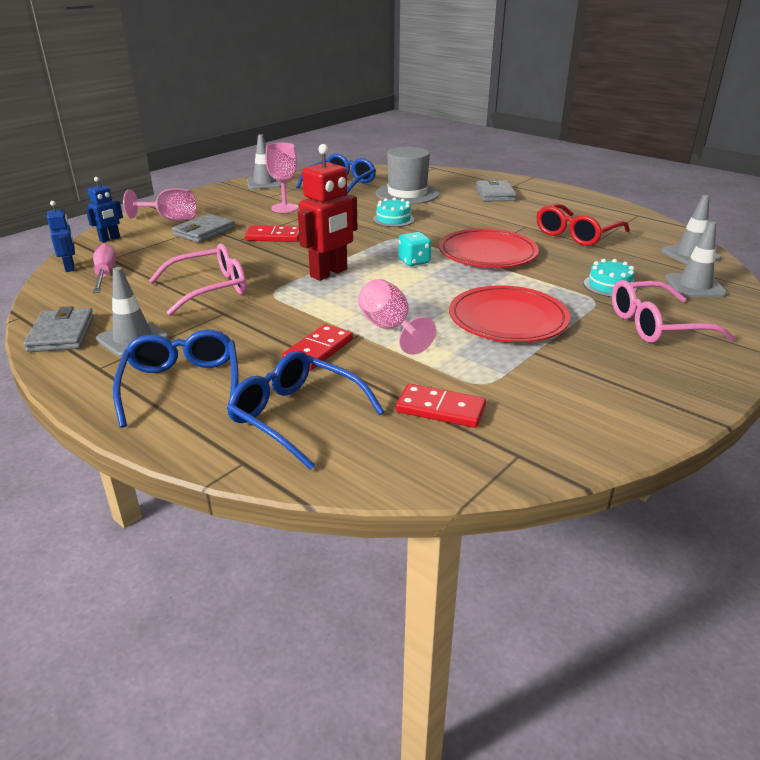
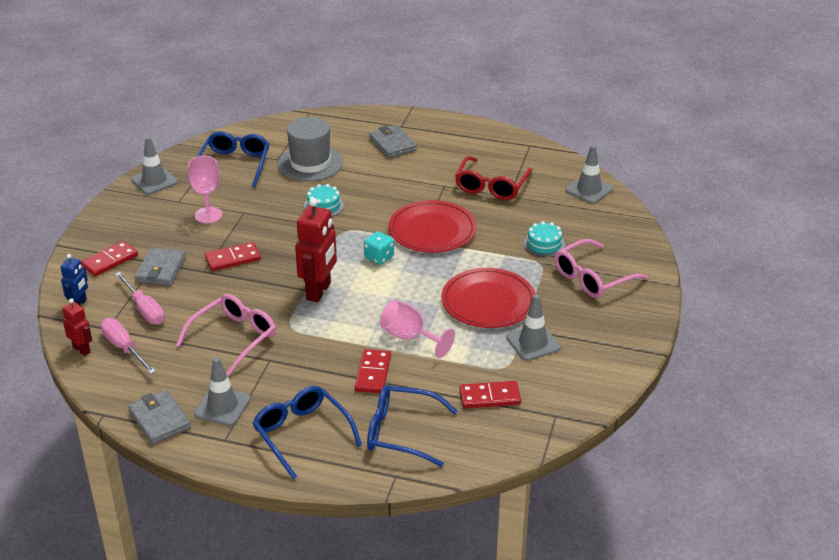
camera: 25 degrees left, 5 degrees up
(70, 267) = (82, 349): blue robot -> red robot
(157, 253) = (144, 309): none -> pink screwdriver
(170, 219) = (110, 261): pink goblet -> red domino
(694, 286) = (604, 227): grey traffic cone -> grey traffic cone (533, 343)

